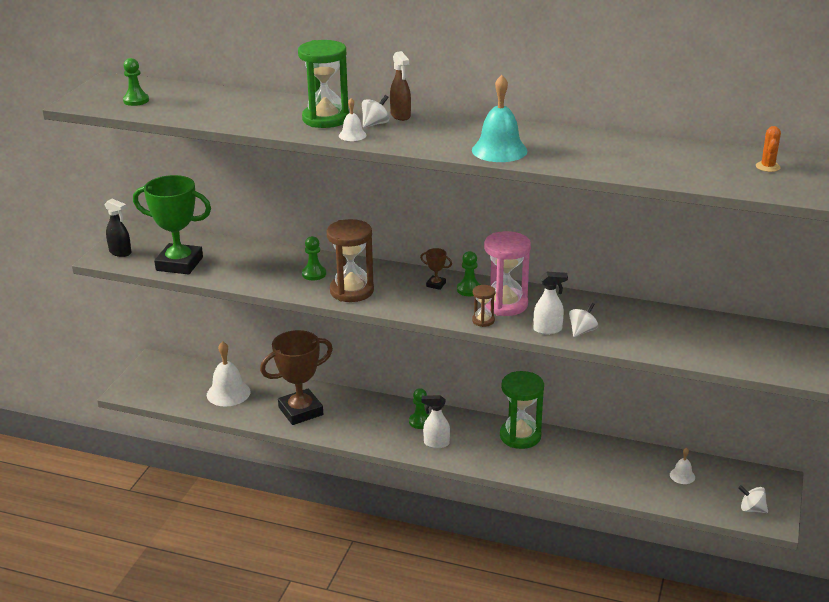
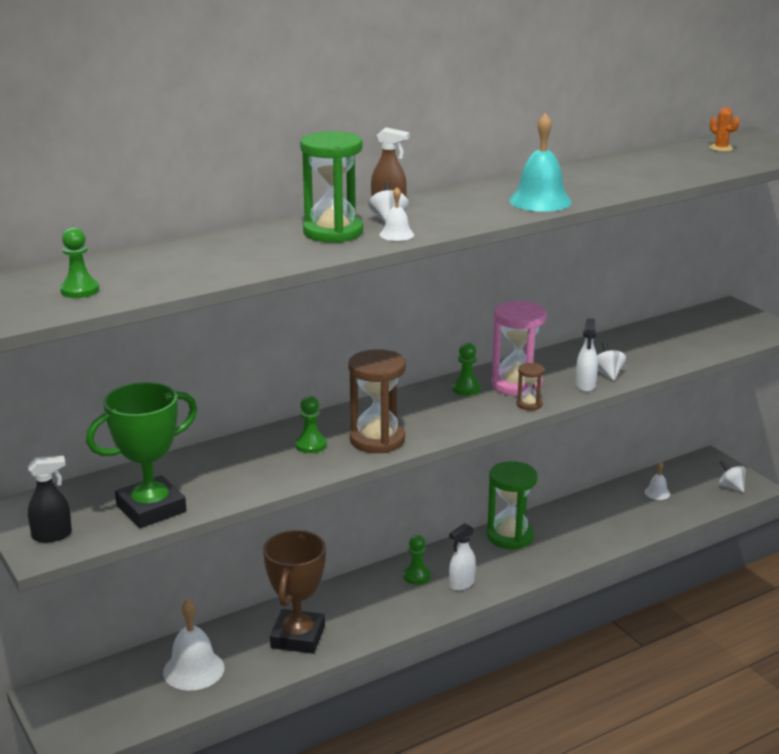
camera: 50 degrees left, 5 degrees down
(436, 284) = (432, 398): brown trophy -> none
(548, 329) = (585, 385): white spray bottle -> white spray bottle turned 150 degrees clockwise
(751, 509) = (731, 487): white spinning top -> white spinning top turned 75 degrees clockwise

